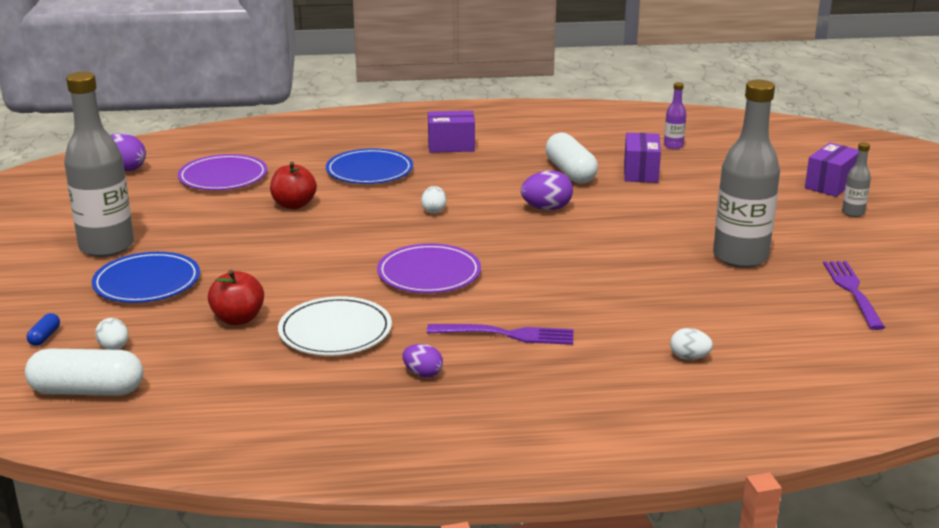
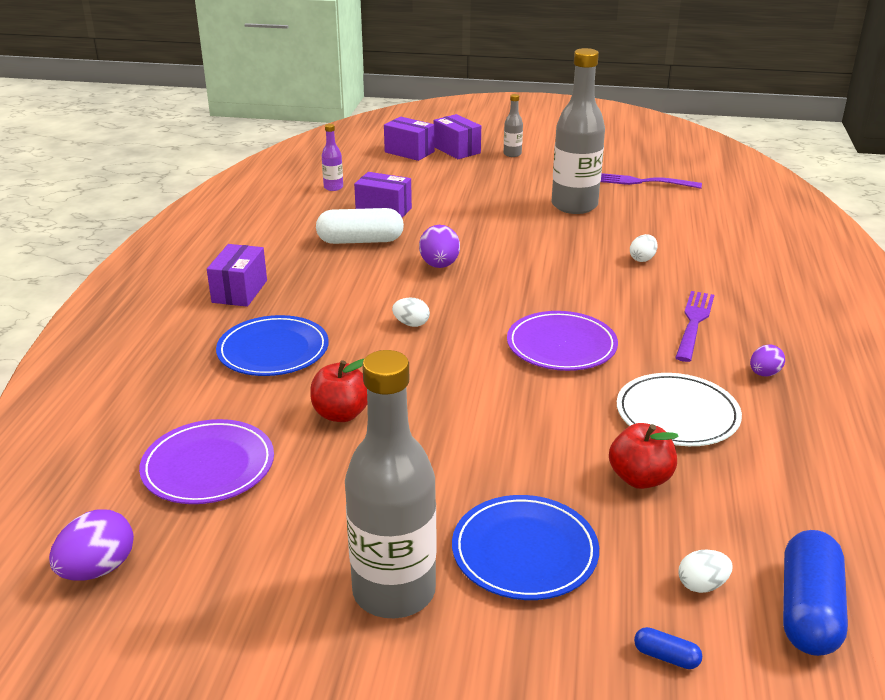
camera: 75 degrees left, 5 degrees up
(87, 391) = (808, 610): white capsule -> blue capsule
(689, 357) = (737, 255): white egg -> white egg (642, 259)
(797, 164) = (409, 152): none -> purple box

